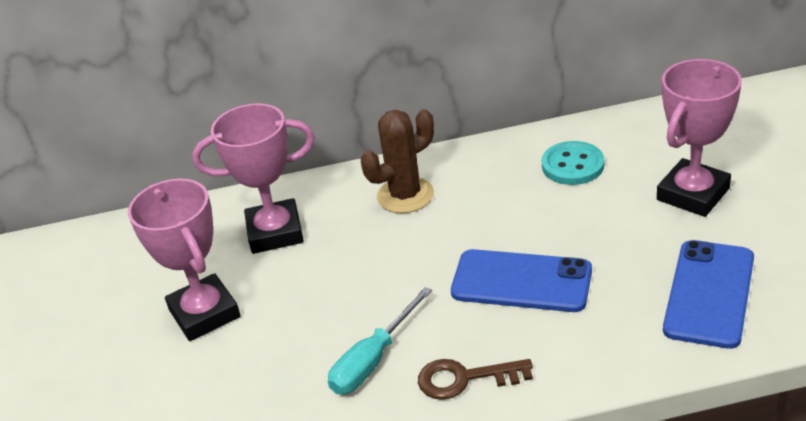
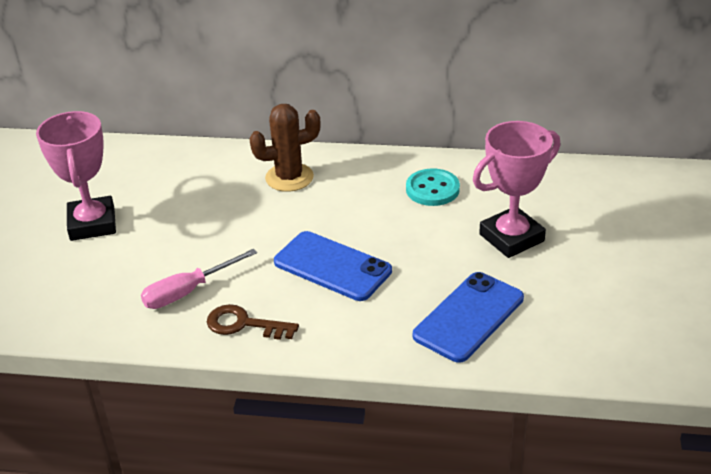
camera: 15 degrees right, 0 degrees up
(275, 232) = (177, 179): pink trophy -> none
(373, 360) = (188, 291): turquoise screwdriver -> pink screwdriver

